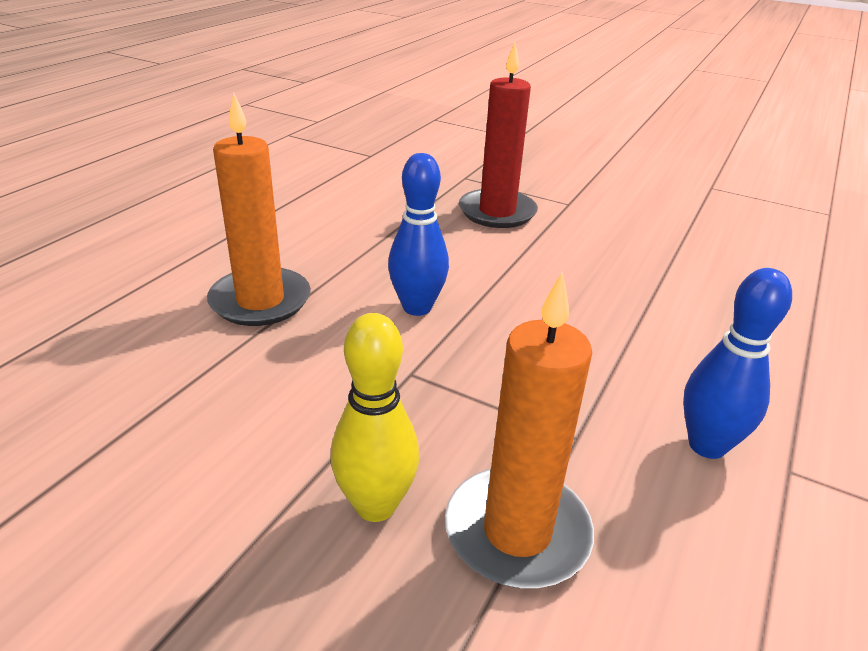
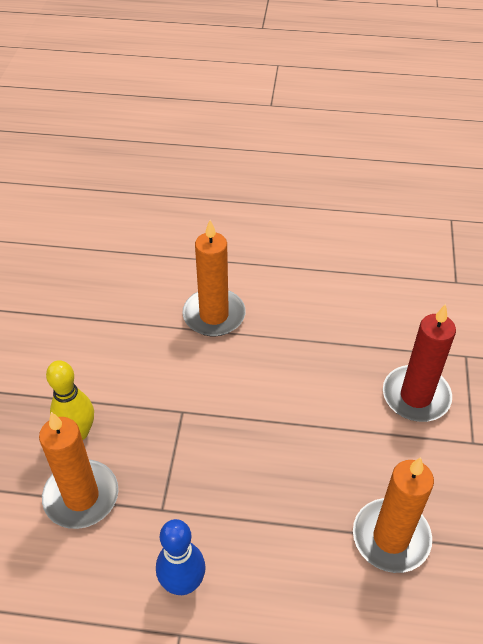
camera: 70 degrees right, 15 degrees up
(417, 307) = (249, 391): blue bowling pin -> none
(666, 273) = (391, 537): none -> orange candle

